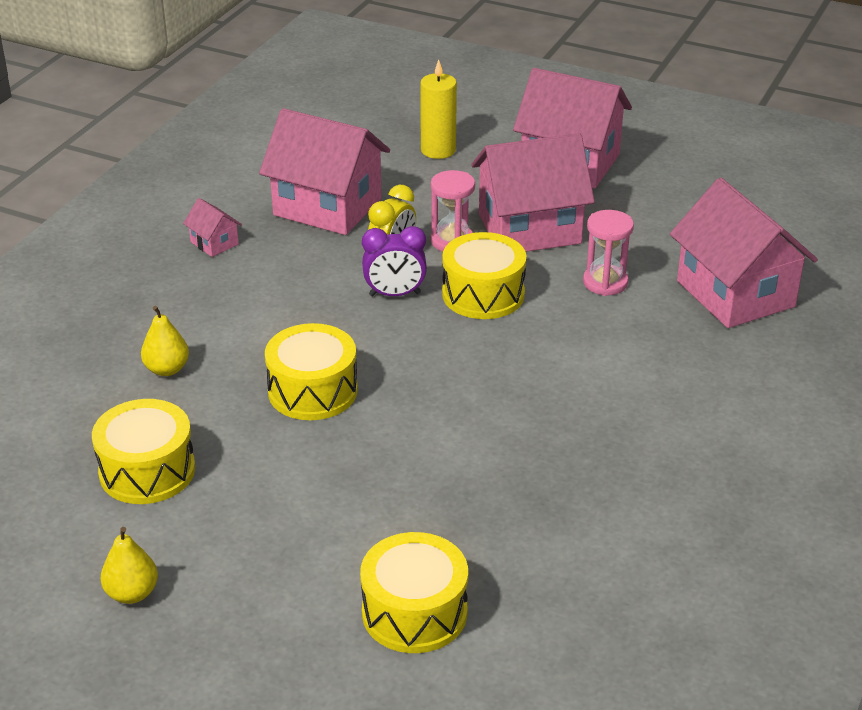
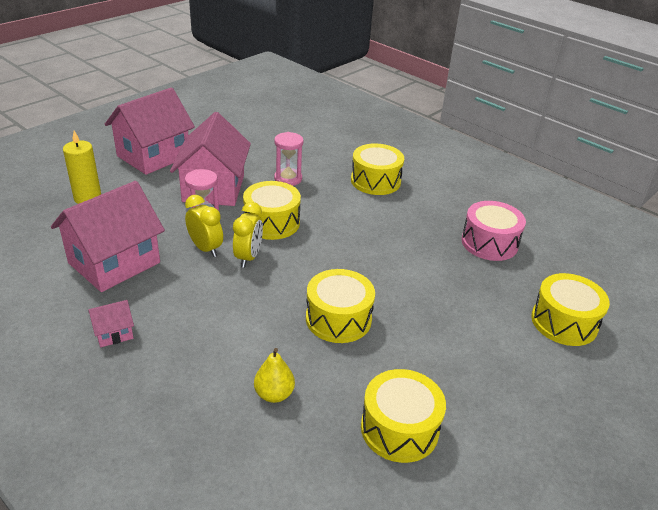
camera: 75 degrees left, 0 degrees up
(132, 593) = (538, 461): yellow pear -> none
(394, 294) = (248, 257): purple clock -> yellow clock
(577, 513) = (489, 243): none -> pink drum
(670, 366) = (375, 181): none -> yellow drum
(735, 294) = (323, 145): pink house -> none

